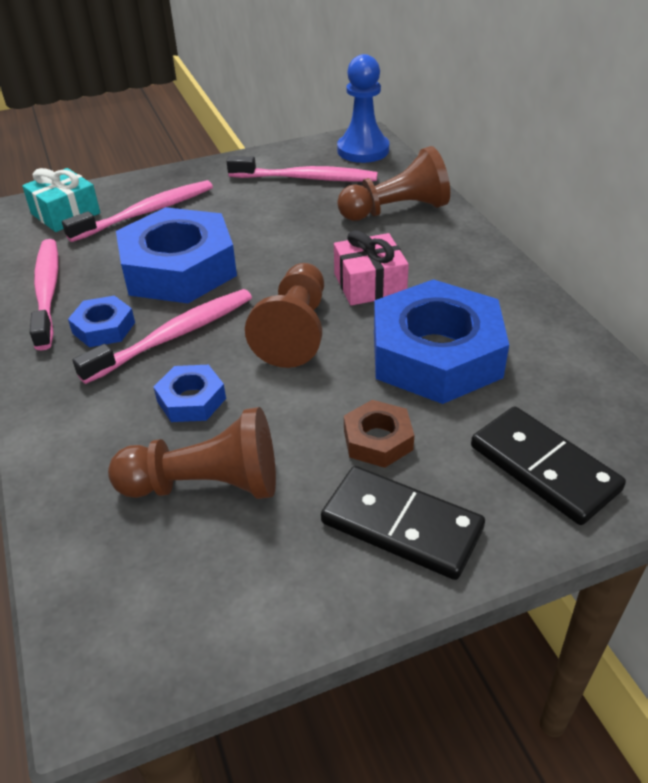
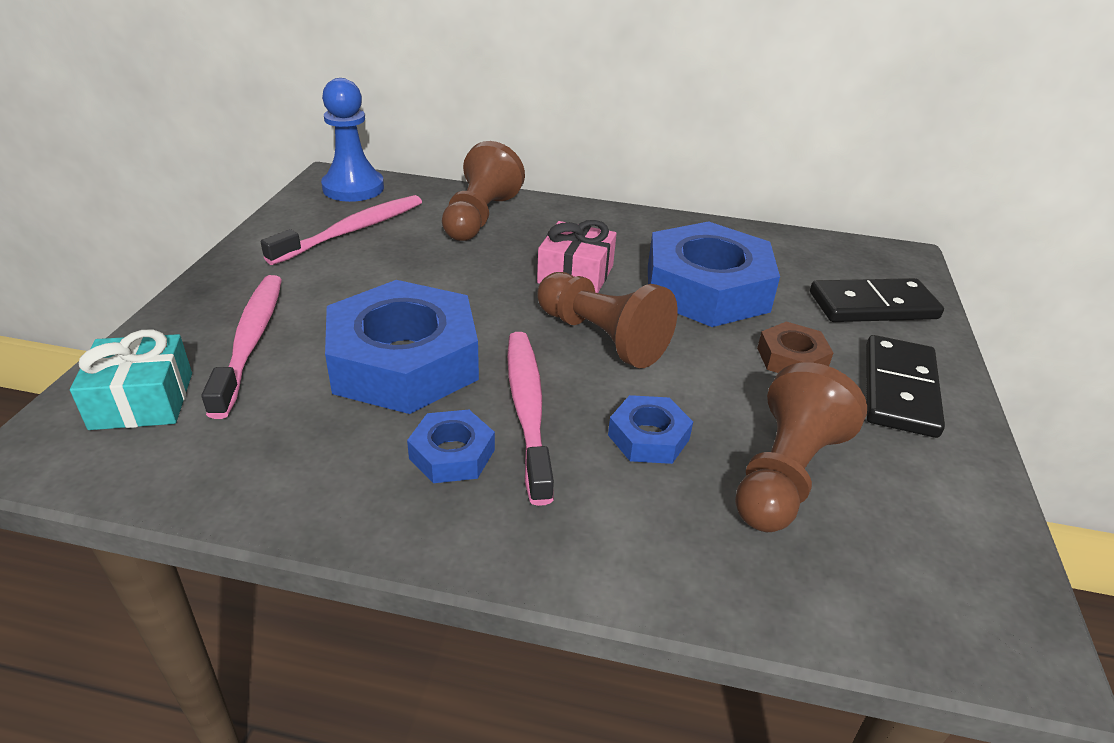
camera: 60 degrees left, 5 degrees down
(47, 292) = (312, 476): pink toothbrush -> none
(401, 526) = (899, 390): black domino -> black domino turned 45 degrees counterclockwise

